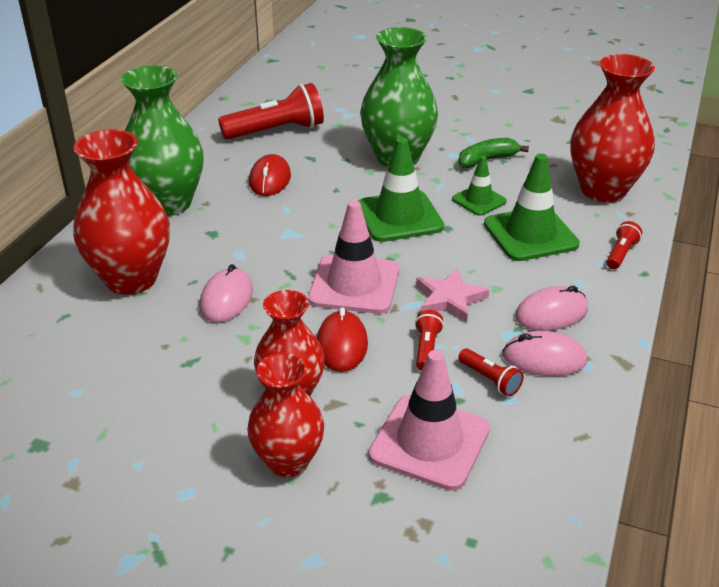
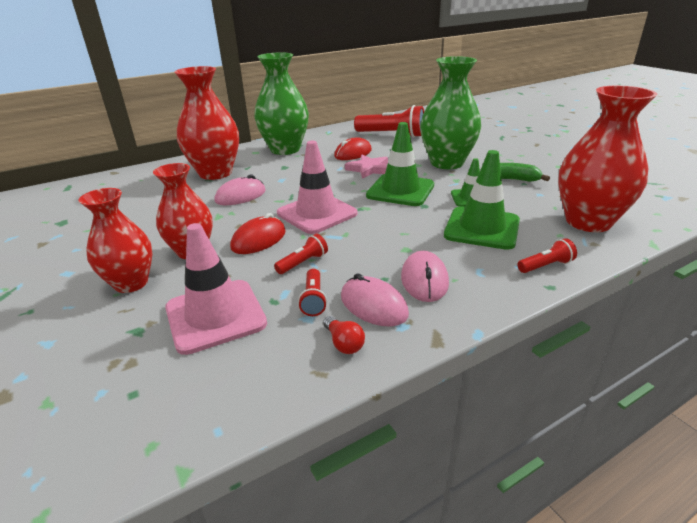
camera: 40 degrees right, 5 degrees down
(449, 299) = (363, 242): pink star -> pink star (369, 169)
(551, 313) = (424, 280): pink mouse -> pink mouse turned 75 degrees clockwise
(566, 403) = (344, 343): none -> red light bulb

